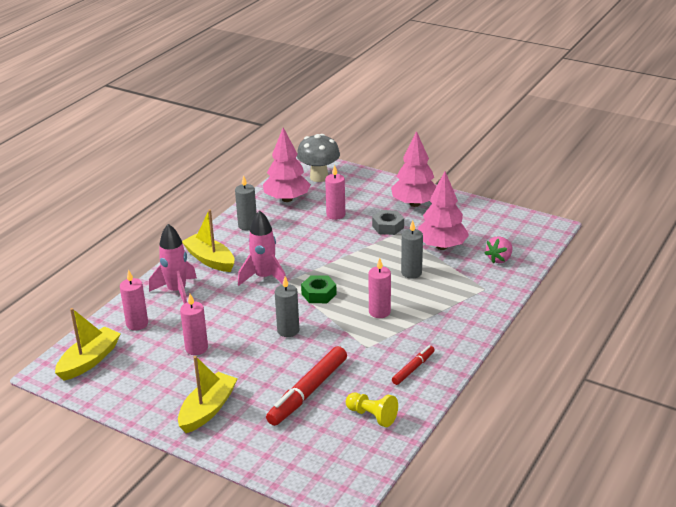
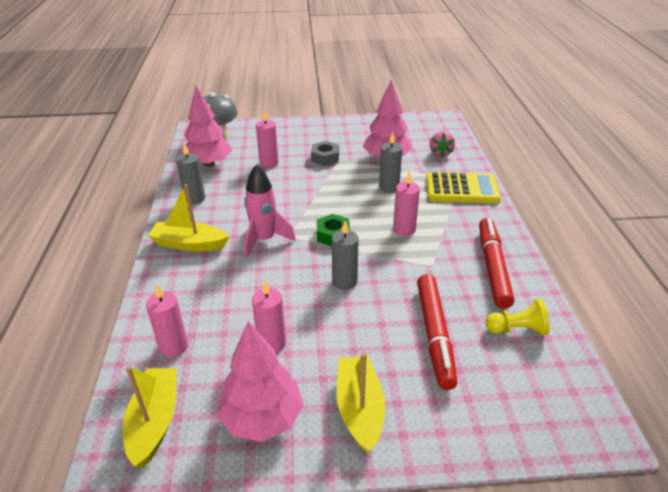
camera: 35 degrees left, 5 degrees up
(177, 291) = (185, 290): pink rocket -> none
(413, 368) = (492, 267): red marker -> red marker, size x1.84
(414, 204) = (325, 134): pink tree -> pink tree (262, 418)
(474, 298) = (461, 189): none -> yellow calculator

